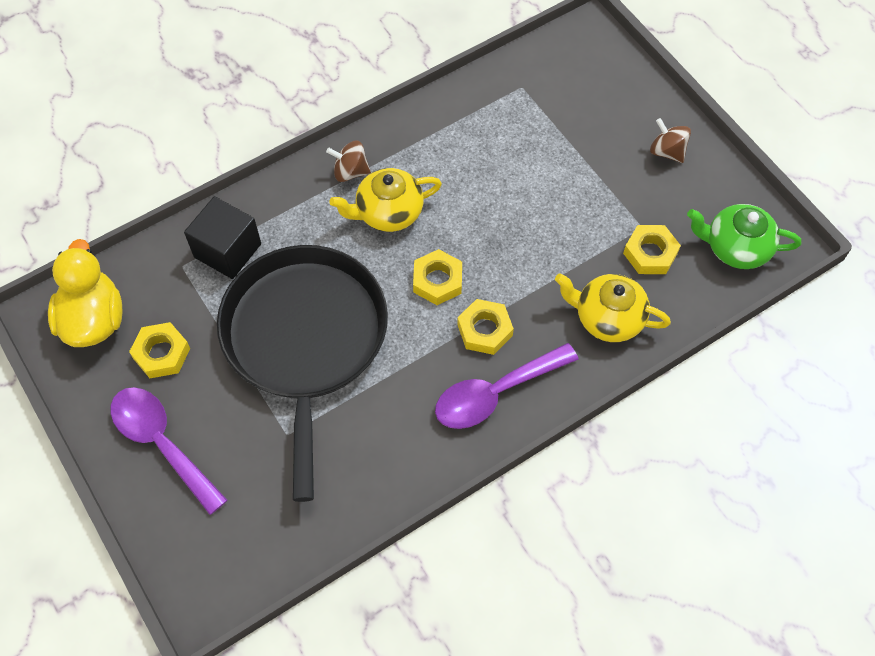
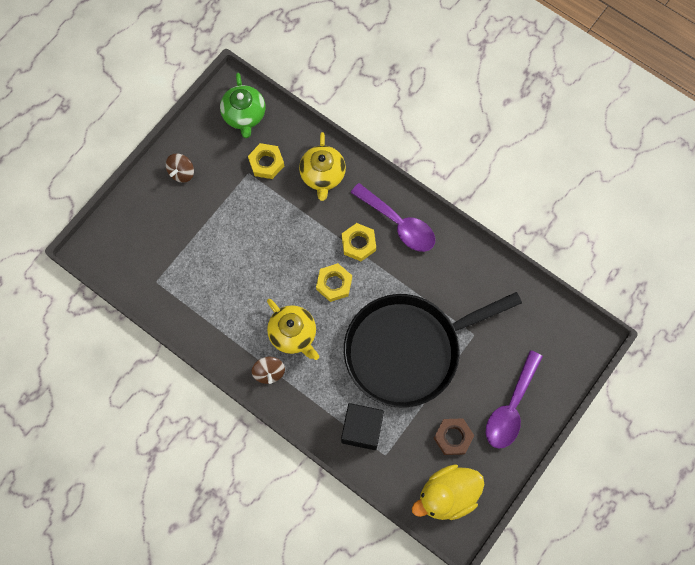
camera: 110 degrees left, 10 degrees up
(161, 353) = (453, 437): yellow nut -> brown nut

